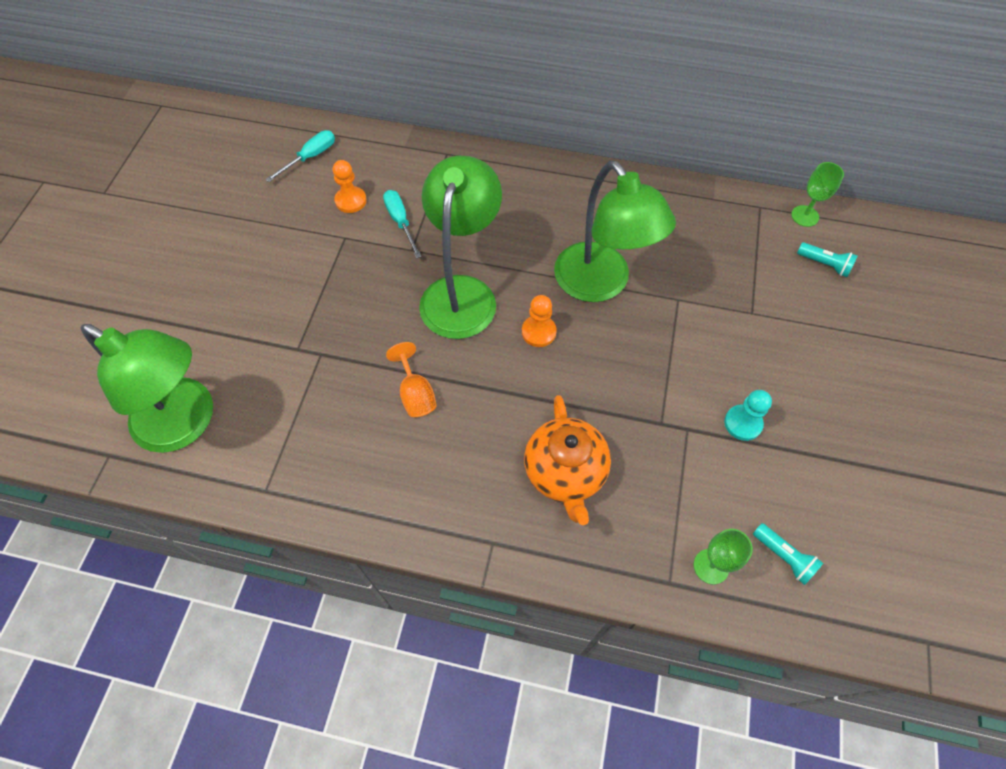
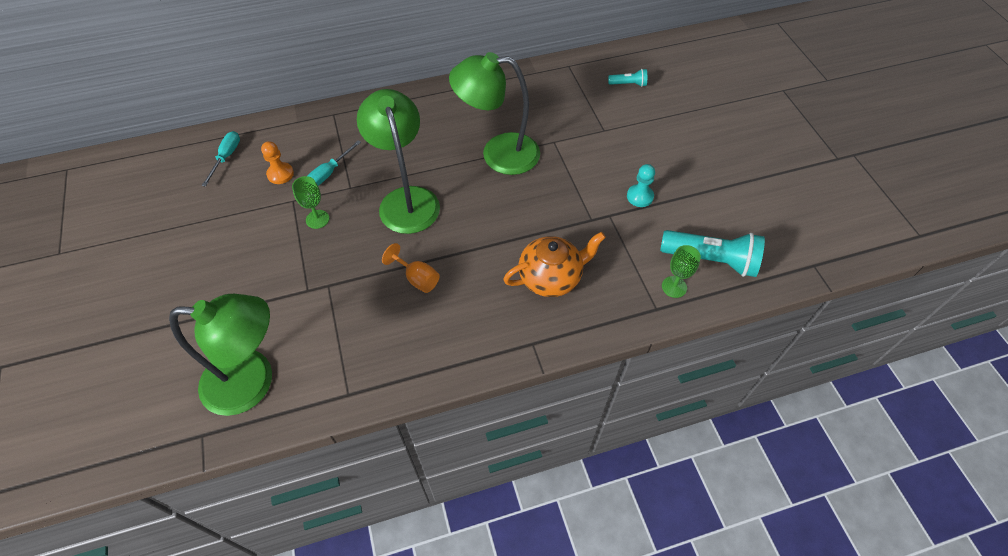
camera: 30 degrees left, 5 degrees down
(400, 222) = (329, 172): turquoise screwdriver -> turquoise screwdriver turned 90 degrees counterclockwise
(538, 332) = (476, 201): orange pawn -> none
(565, 473) = (551, 278): orange teapot -> orange teapot turned 75 degrees counterclockwise
(600, 284) = (498, 154): green lamp -> green lamp turned 150 degrees clockwise
(783, 557) = (711, 260): turquoise flashlight -> turquoise flashlight, size x2.04
(805, 216) = (599, 60): green goblet -> green goblet (317, 219)

